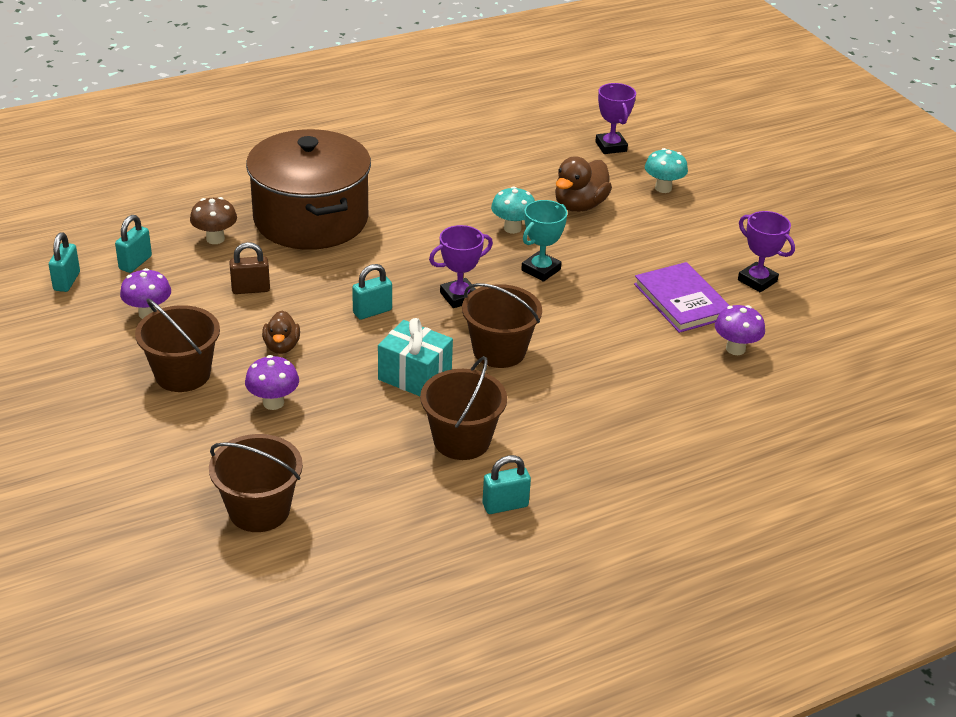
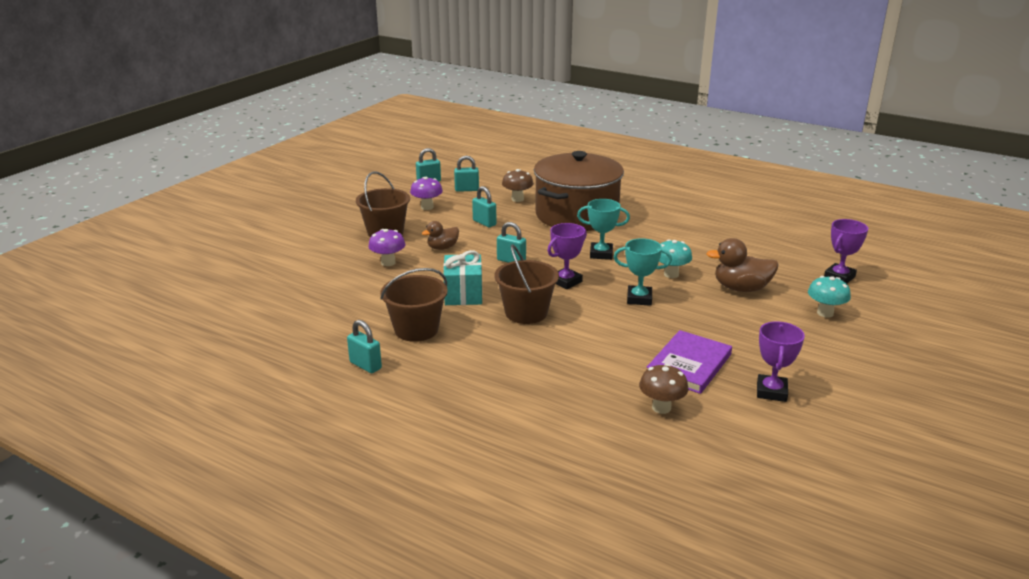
camera: 60 degrees right, 10 degrees down
(250, 289) = (484, 223): brown padlock -> turquoise padlock
(259, 510) = (289, 290): brown bucket -> none
(423, 247) = (601, 254): none -> turquoise trophy
(459, 297) = (566, 281): purple trophy -> purple trophy turned 75 degrees counterclockwise
(735, 349) = (661, 408): purple mushroom -> brown mushroom

